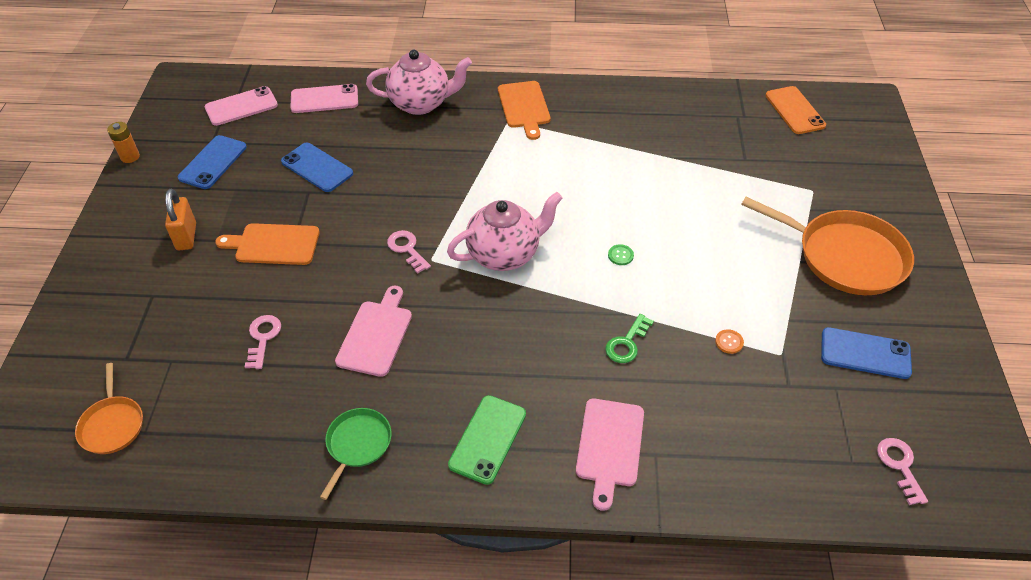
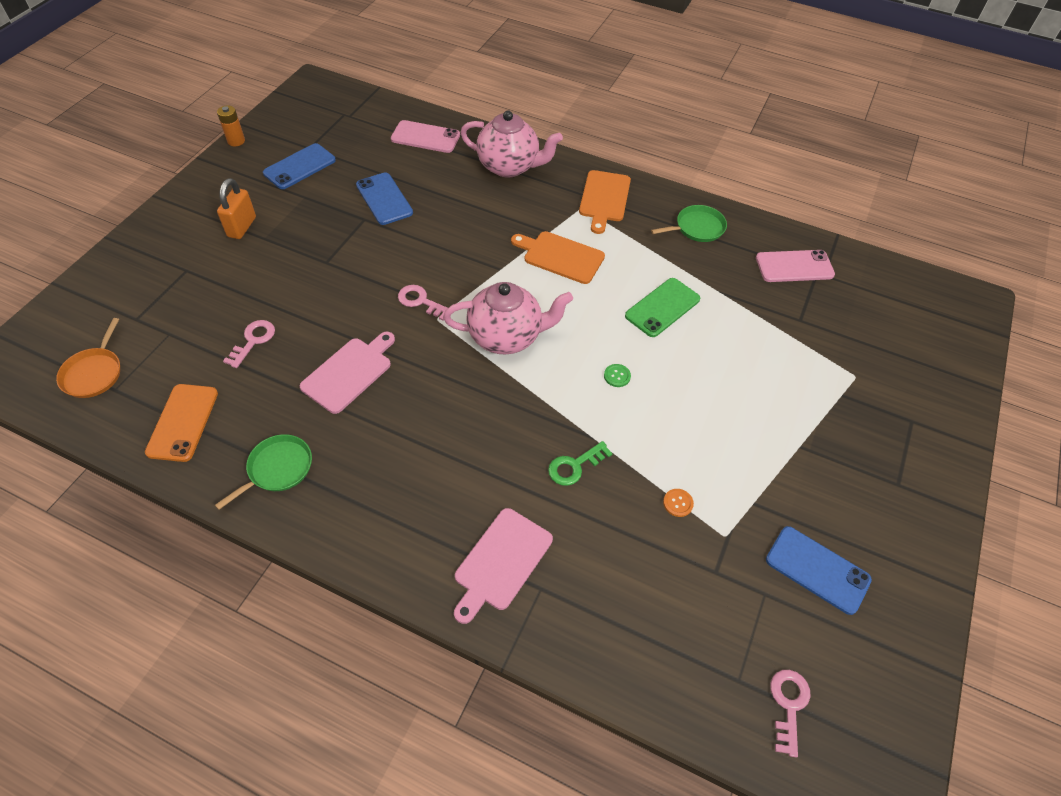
camera: 20 degrees right, 5 degrees up
(241, 106) = (351, 123): pink phone -> pink phone (794, 266)
(274, 244) = (309, 258): orange cutting board -> orange cutting board (560, 256)
(407, 249) = (421, 301): pink key -> pink key turned 45 degrees counterclockwise
(487, 439) = (392, 509): green phone -> green phone (662, 307)
(619, 108) = (697, 228): none -> green pan
(794, 110) = (883, 285): orange phone -> orange phone (183, 422)
(845, 256) = (852, 458): orange pan -> none

